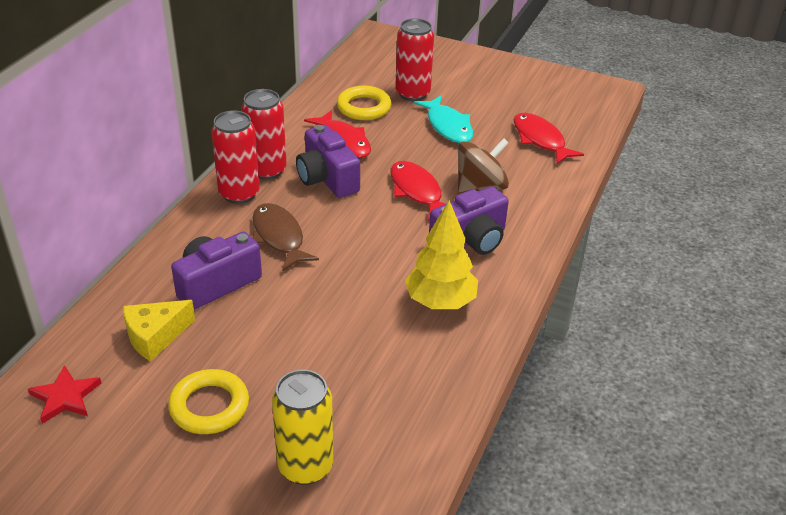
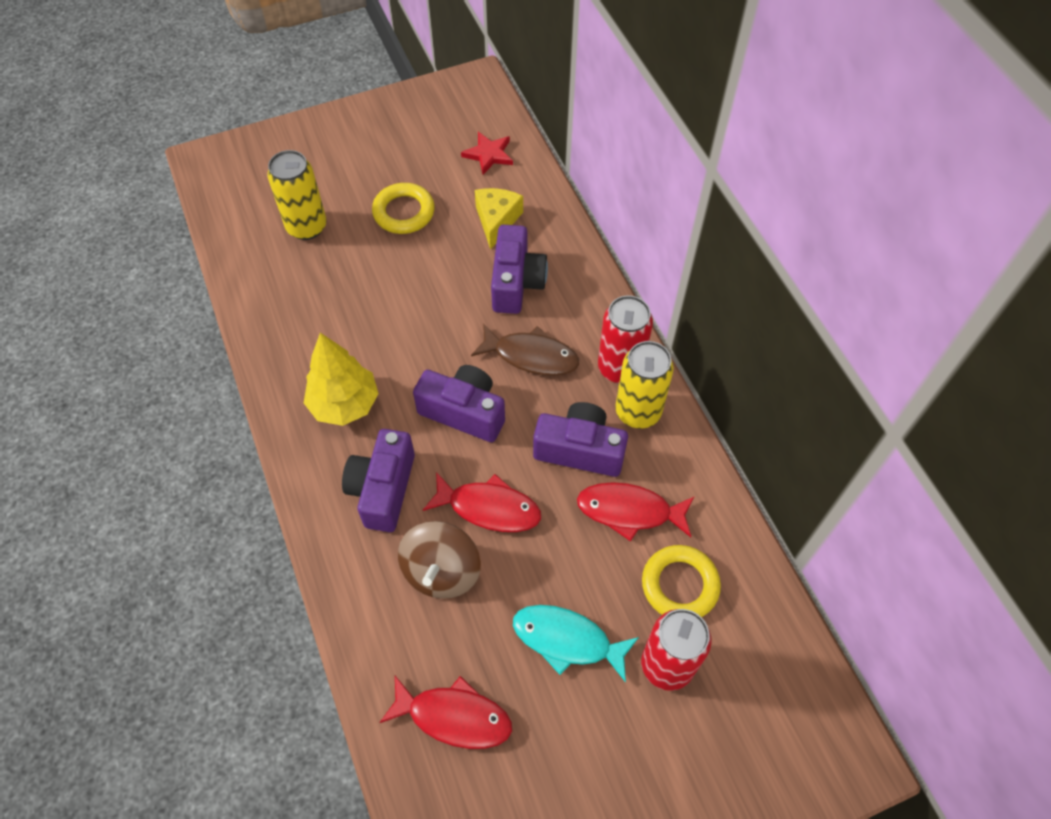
camera: 135 degrees right, 20 degrees up
(266, 170) = (638, 411): red can -> yellow can
(366, 241) = (464, 412): none -> purple camera

